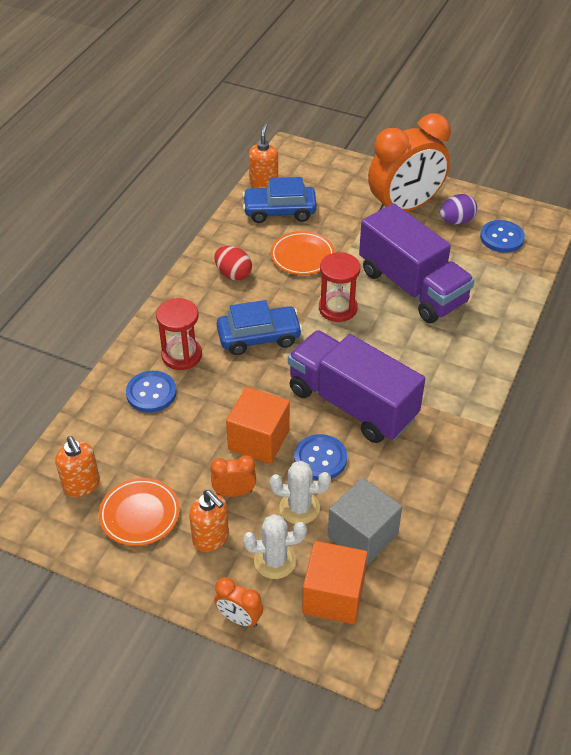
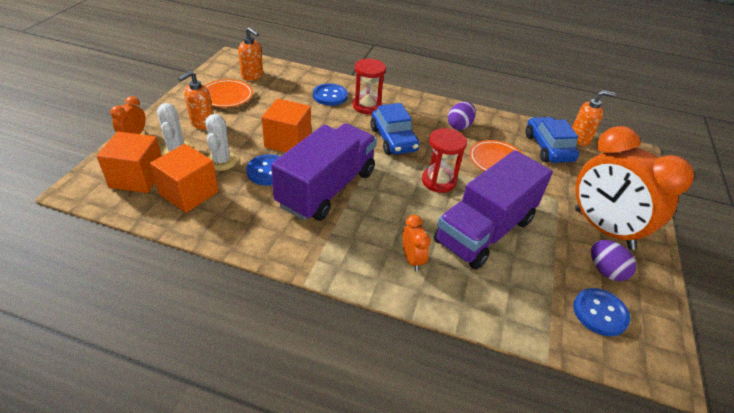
camera: 80 degrees right, 5 degrees down
(82, 485) = (252, 76): orange soap dispenser -> orange soap dispenser turned 105 degrees counterclockwise
(233, 274) = (459, 126): red egg -> purple egg
(234, 492) = (240, 131): orange clock -> orange clock (412, 259)
(362, 535) = (189, 193): grey cube -> orange cube

